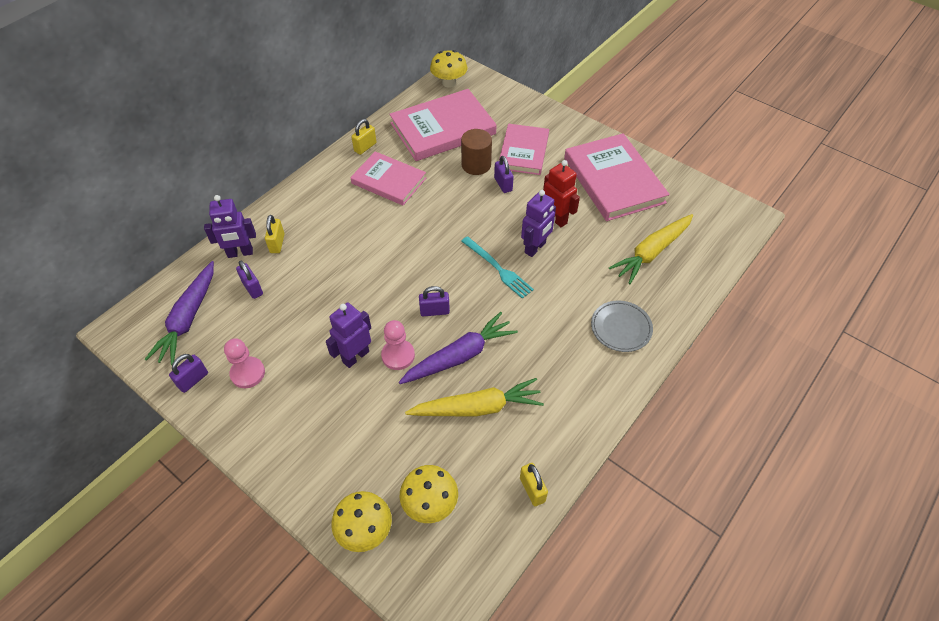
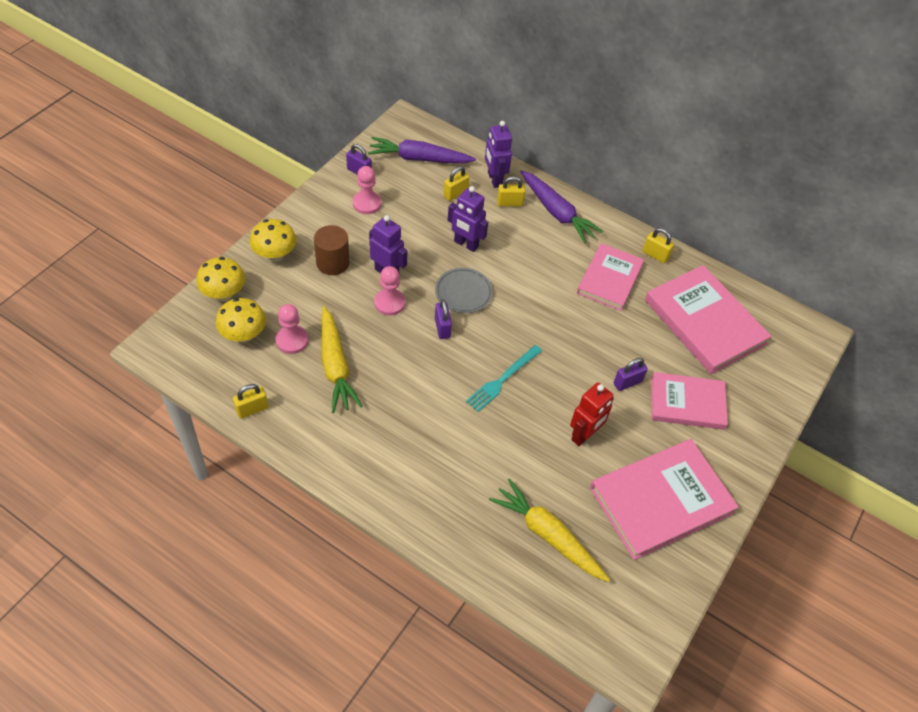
camera: 80 degrees right, 0 degrees up
(252, 288) = (455, 193): purple padlock -> yellow padlock
(441, 451) = (292, 340): none -> pink pawn
(449, 83) = (788, 324): yellow mushroom -> yellow mushroom (275, 255)
(459, 356) = (391, 350): purple carrot -> purple carrot (556, 212)
(476, 165) = (653, 356): brown cylinder -> brown cylinder (332, 263)
(535, 248) = (536, 414): purple robot -> purple robot (466, 244)
(621, 328) = (435, 494): grey plate -> grey plate (463, 292)

